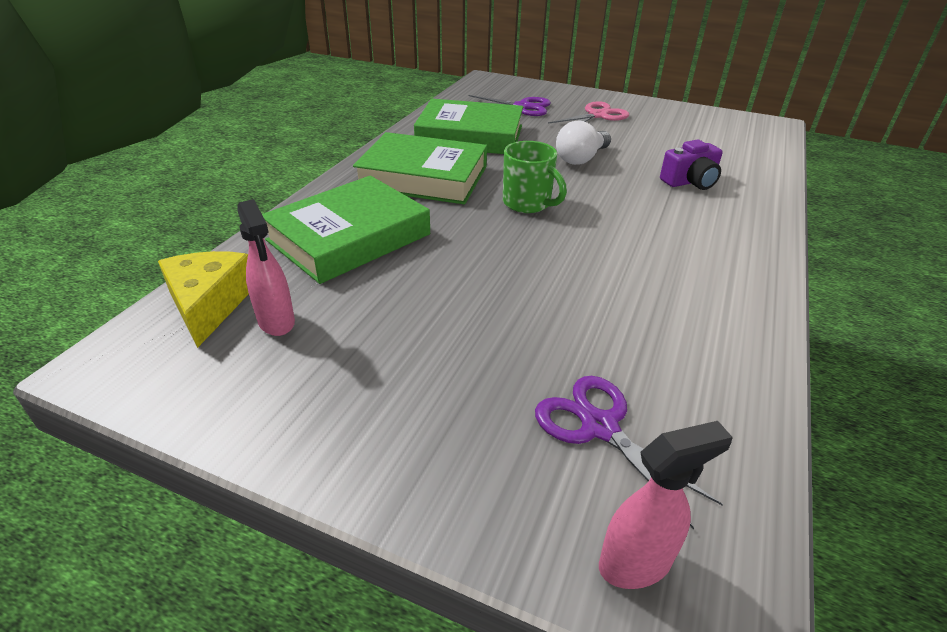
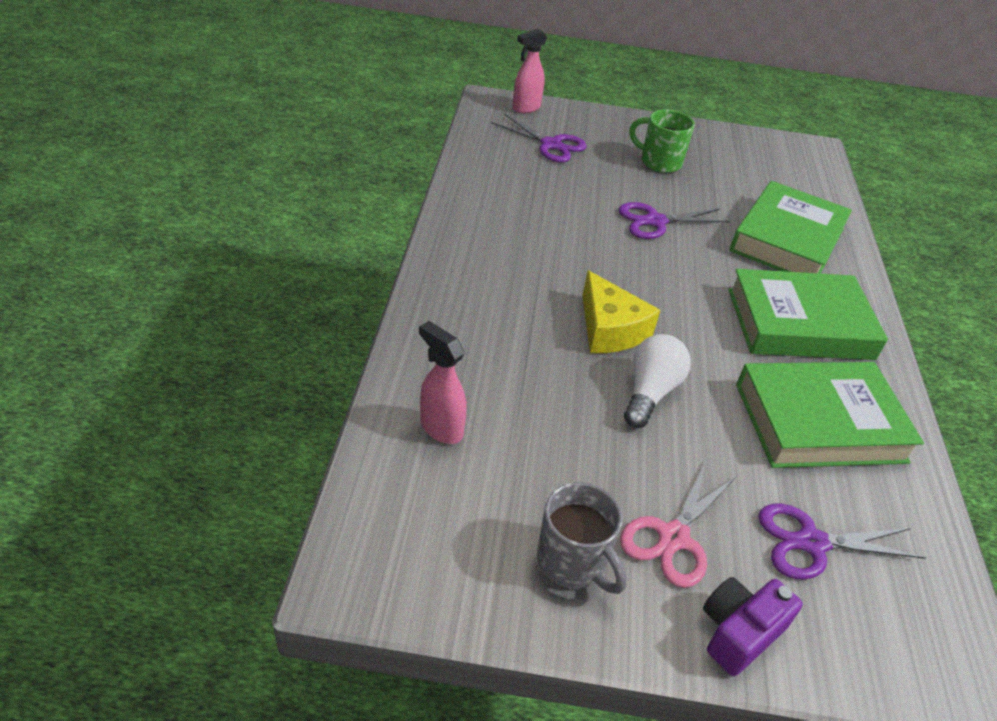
camera: 160 degrees right, 5 degrees up
(209, 304) = (811, 181): yellow cheese -> yellow cheese (610, 329)
(276, 322) = (760, 175): pink spray bottle -> pink spray bottle (441, 428)
(493, 273) = (655, 221): none -> purple scissors
(528, 203) = (671, 299): green mug -> green mug (659, 162)
(655, 116) = (573, 562): none -> grey mug
(690, 181) = (506, 365): purple camera -> purple camera (739, 632)

